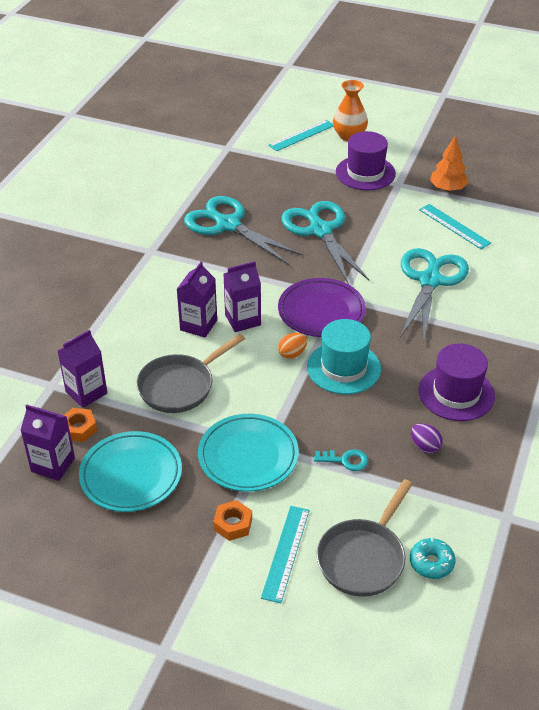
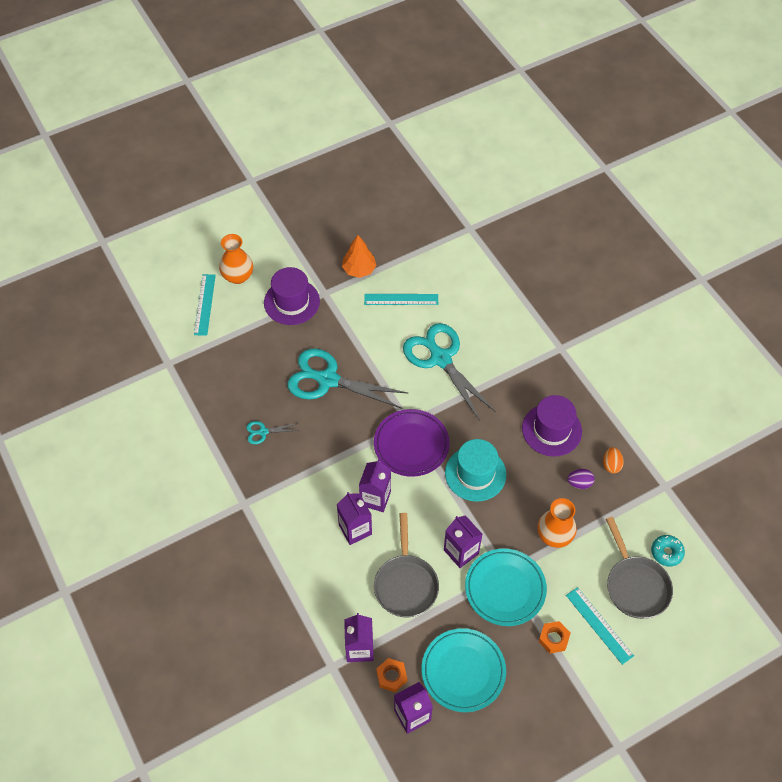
camera: 50 degrees left, 15 degrees up
(227, 225) = (263, 432): turquoise scissors -> turquoise scissors, size x0.43
(252, 404) = (461, 552): none -> purple carton
(292, 354) = (435, 493): orange egg -> orange egg (611, 465)
(345, 460) = (554, 535): turquoise key -> orange vase

